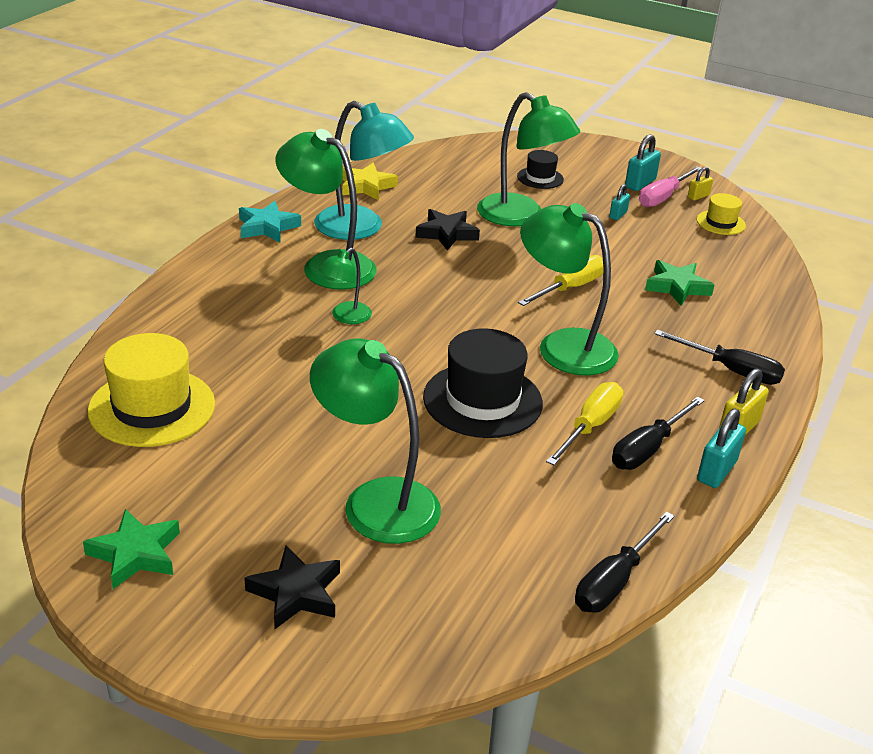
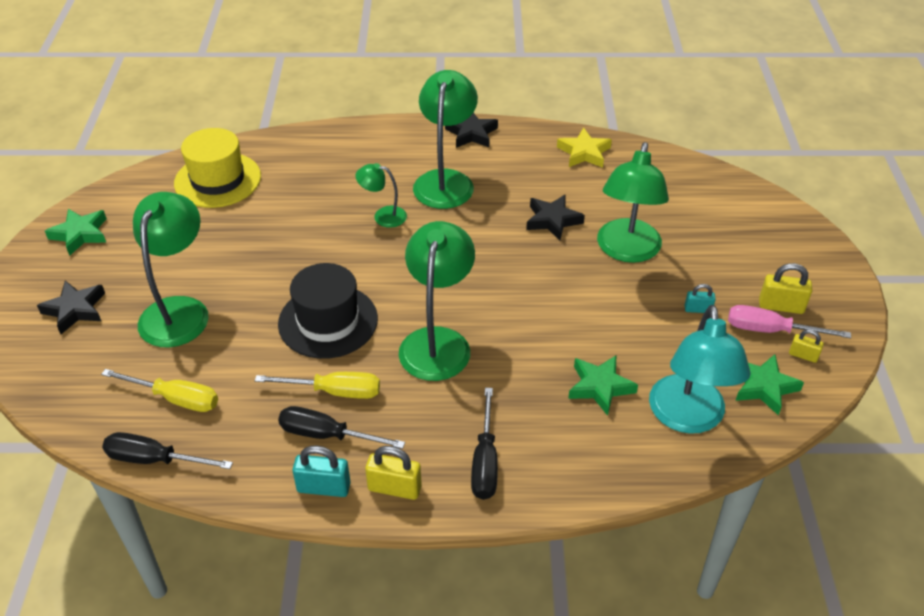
camera: 65 degrees right, 10 degrees up
(267, 227) = (471, 133): turquoise star -> black star
(361, 228) = (515, 175): turquoise lamp -> turquoise lamp (688, 418)
(540, 178) = (712, 239): black hat -> none
(570, 288) = (532, 318): yellow screwdriver -> yellow screwdriver (175, 398)
(640, 183) = (781, 306): turquoise padlock -> yellow padlock
(721, 223) = (764, 387): yellow hat -> green star

